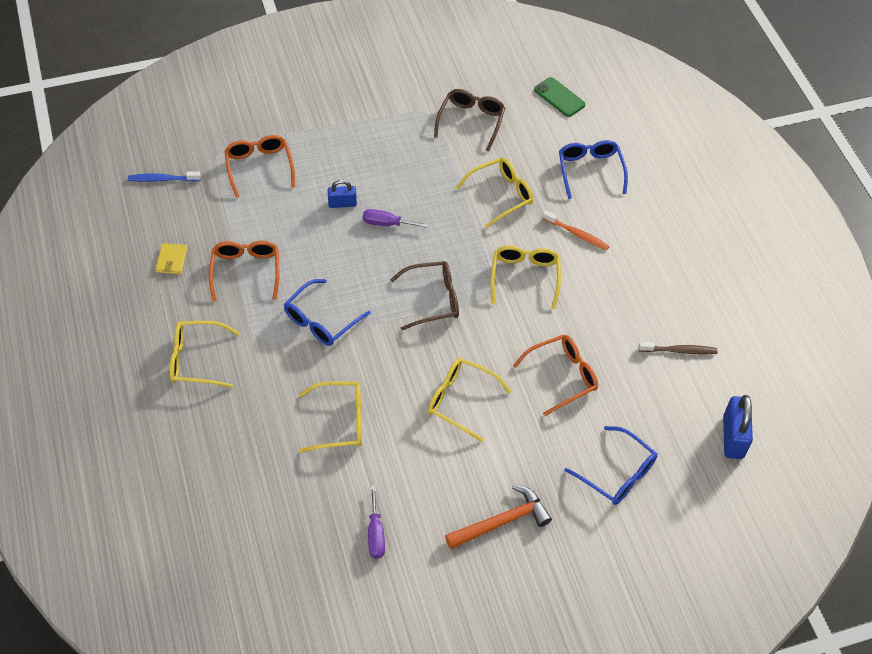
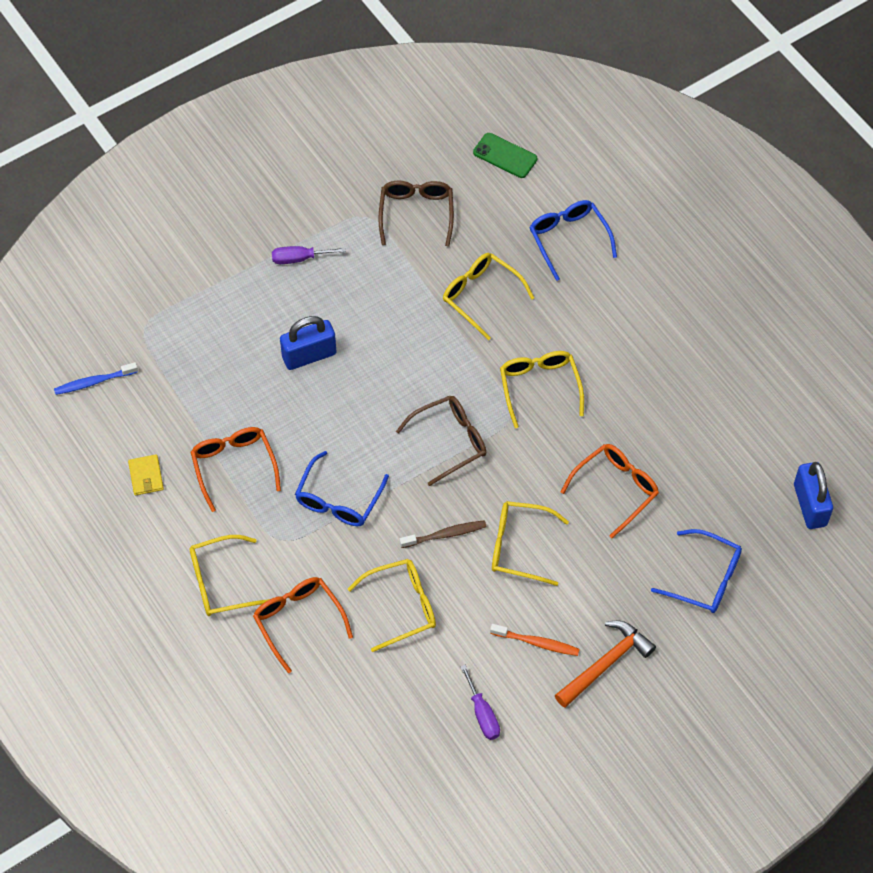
camera: 15 degrees left, 5 degrees up
(259, 167) = (198, 336): orange glasses -> orange glasses (298, 621)
(342, 203) = (309, 355): blue padlock -> blue padlock, size x1.63
(387, 224) = (367, 366): purple screwdriver -> purple screwdriver (299, 258)
(501, 195) = (481, 296): yellow glasses -> yellow glasses turned 90 degrees counterclockwise
(577, 234) = (579, 320): orange toothbrush -> orange toothbrush (536, 643)
(679, 351) = (728, 425): brown toothbrush -> brown toothbrush (445, 534)

